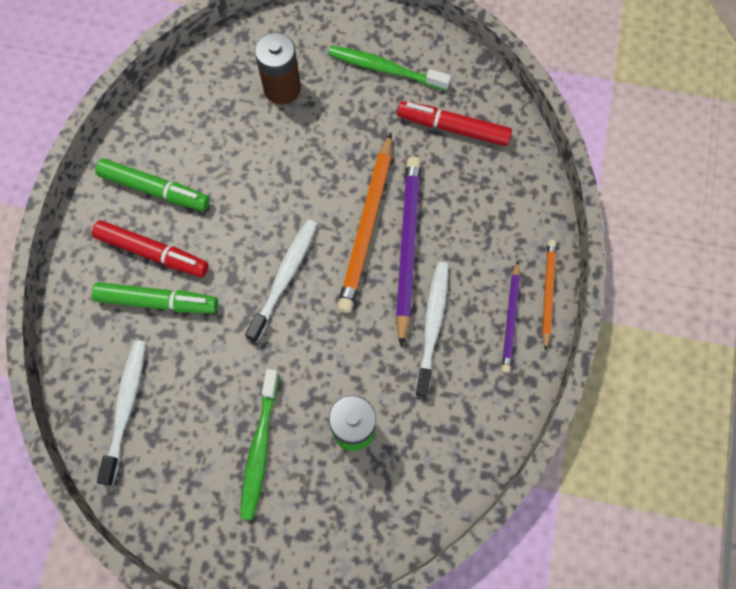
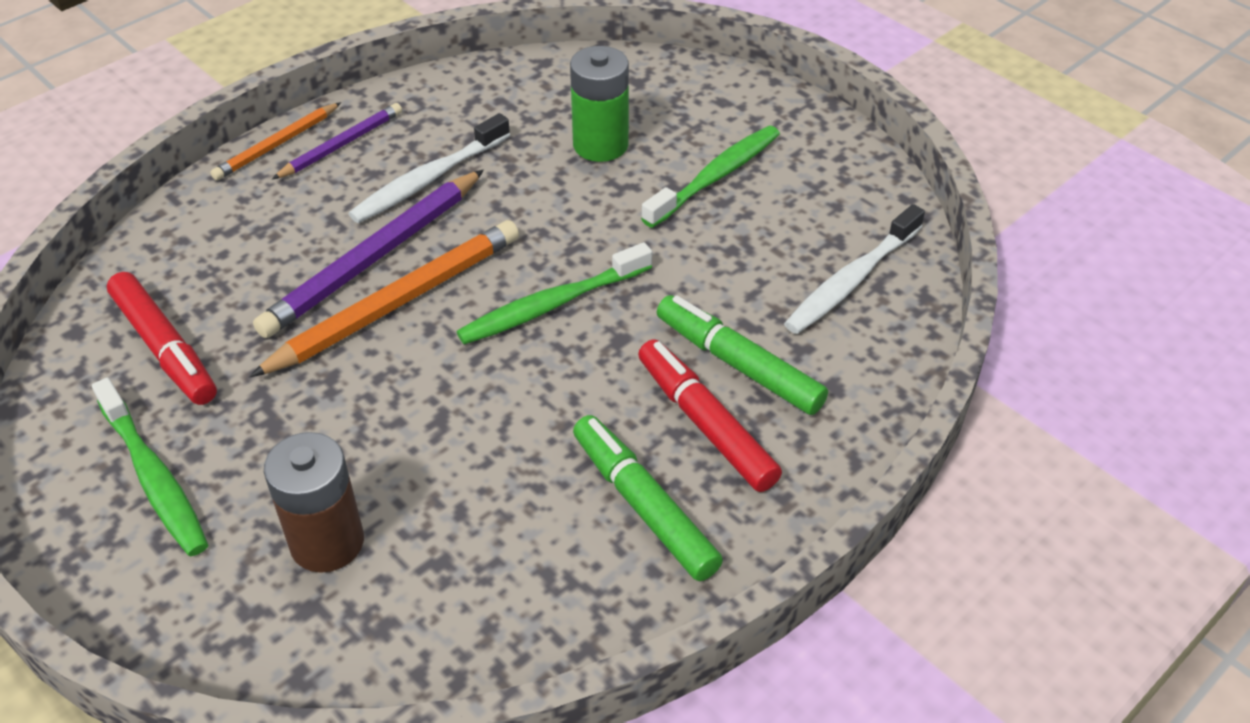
camera: 145 degrees left, 25 degrees down
(284, 277) = (552, 305): white toothbrush -> green toothbrush

